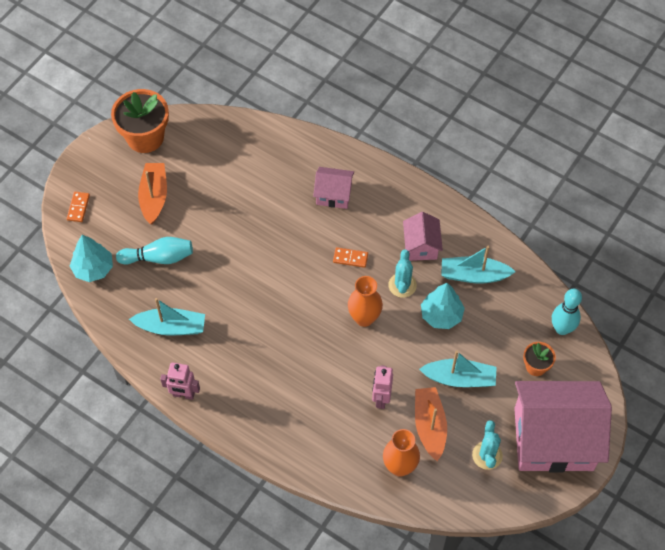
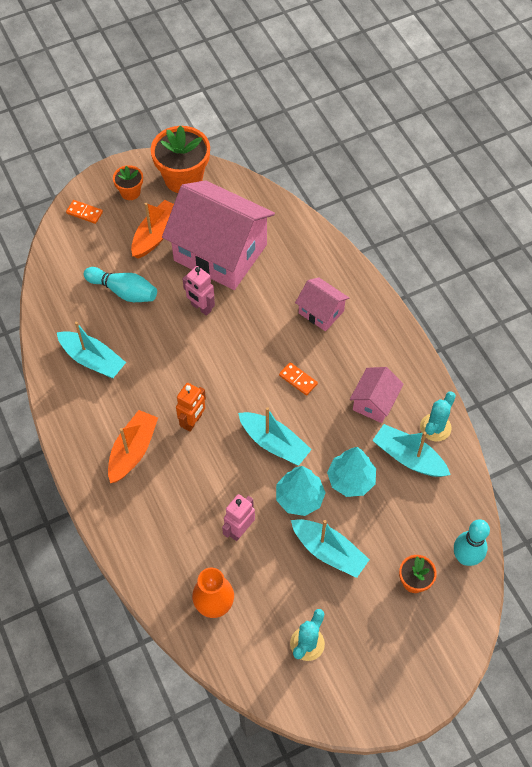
camera: 30 degrees right, 0 degrees up
(78, 207) = (84, 213): orange domino -> orange domino turned 75 degrees clockwise
(93, 268) = (61, 273): turquoise tree -> turquoise tree (299, 498)
(107, 171) = (130, 192): none -> orange flower pot
(183, 394) = (62, 427): pink robot -> pink robot (201, 307)
(288, 334) = (193, 421): none -> orange robot
(364, 318) = (274, 443): orange vase -> turquoise boat
(402, 285) = (331, 431): turquoise cactus -> turquoise cactus (435, 427)
(429, 426) = (269, 582): orange boat -> orange boat (133, 451)
(553, 439) = (385, 665): pink house -> pink house (220, 252)

